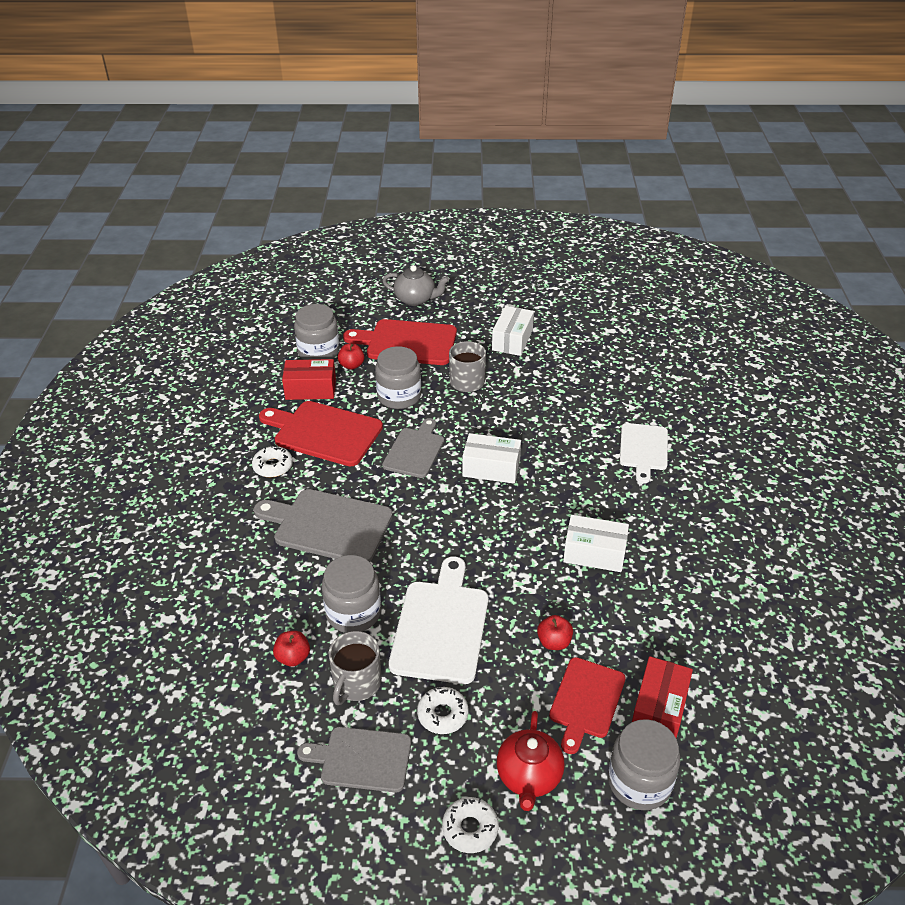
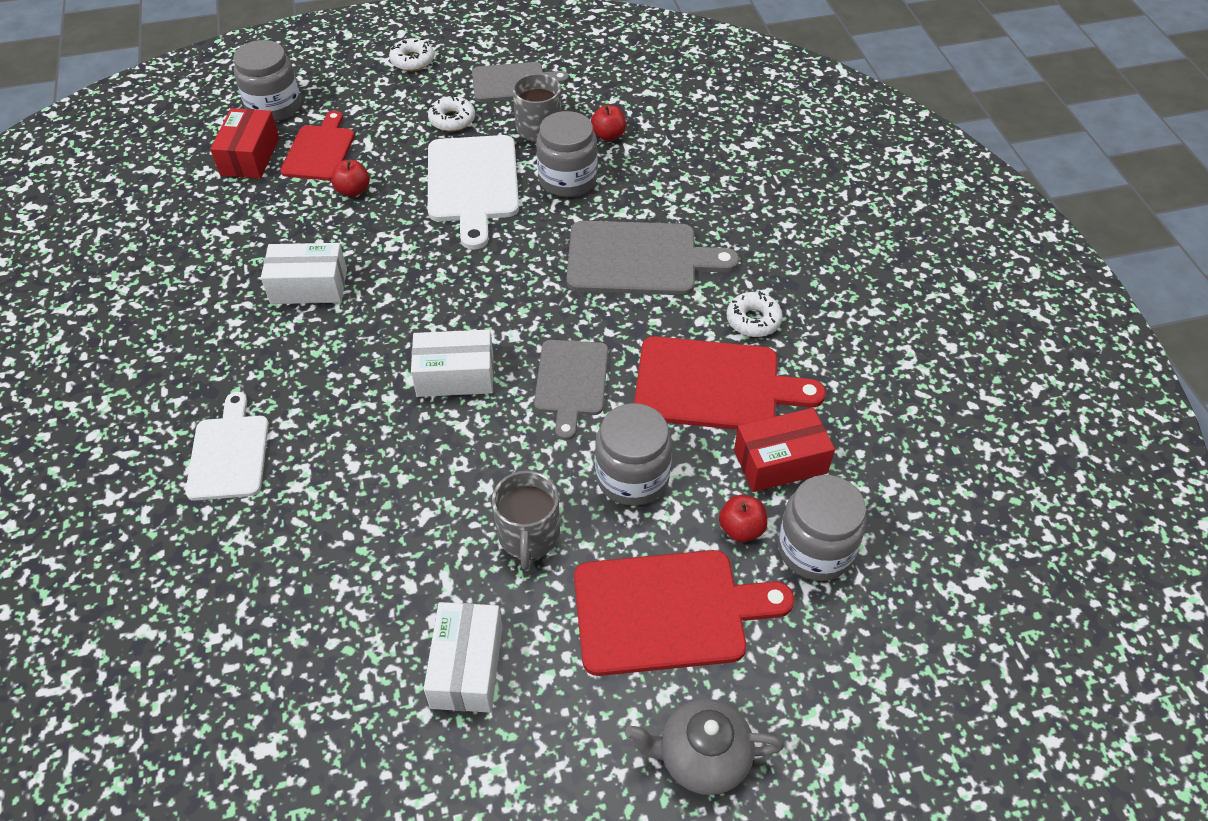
camera: 165 degrees right, 10 degrees up
(529, 777) = (369, 95): red teapot -> none

